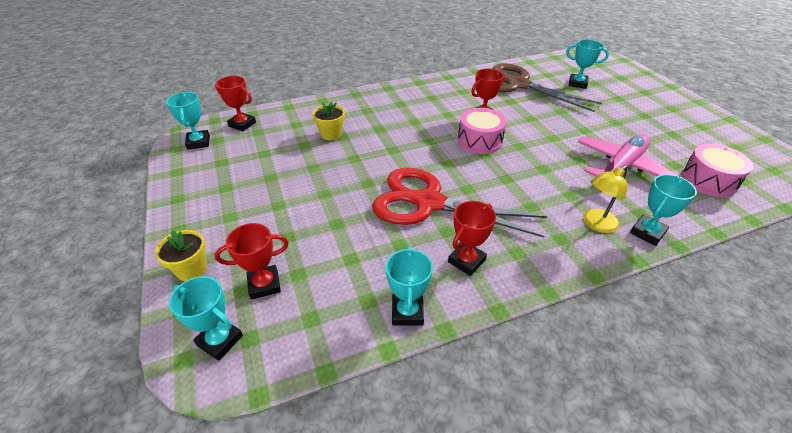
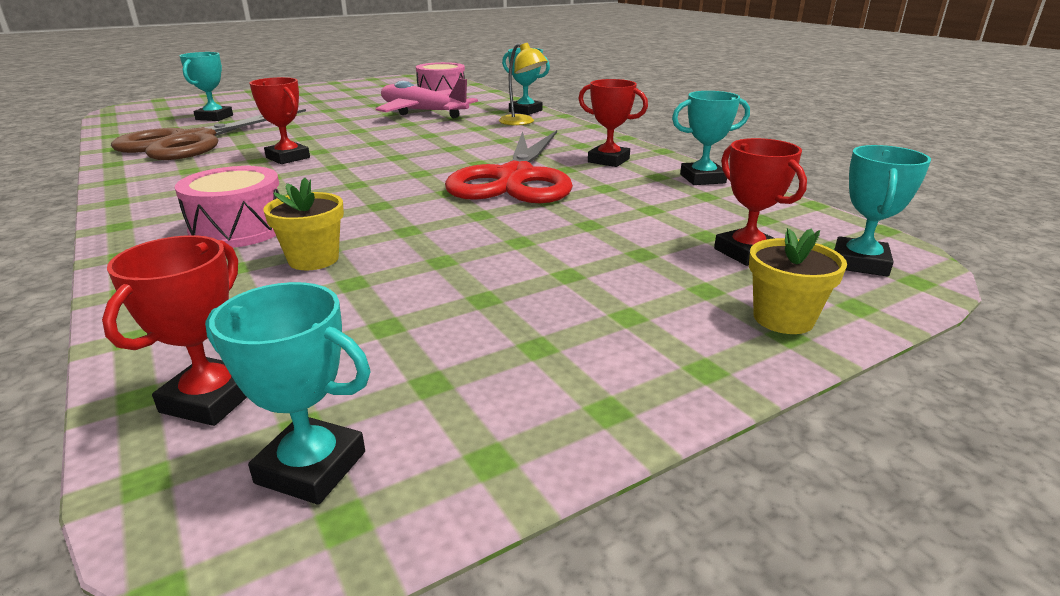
camera: 100 degrees left, 15 degrees down
(198, 142) = (311, 467): turquoise trophy -> turquoise trophy turned 45 degrees clockwise
(479, 141) = (360, 158): pink drum -> pink drum (239, 229)

